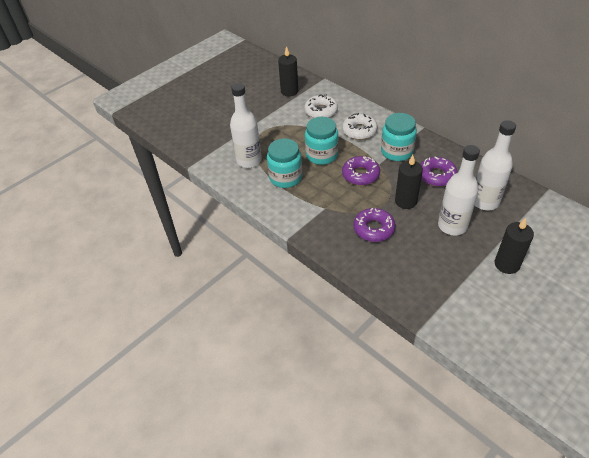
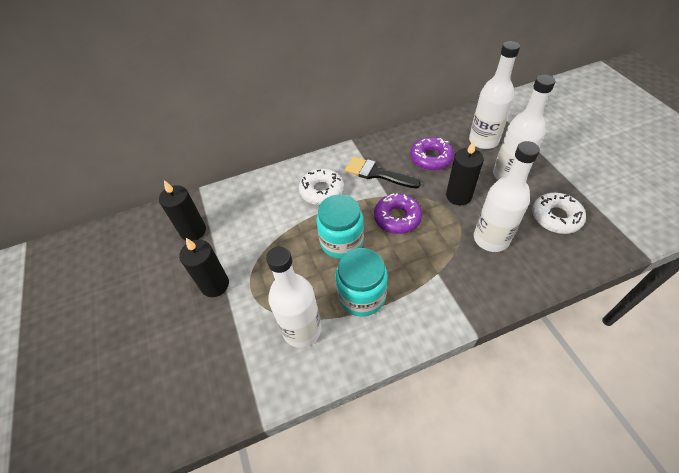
camera: 65 degrees left, 5 degrees up
(321, 111) = (259, 213): white donut -> white donut (555, 217)
(374, 229) = (491, 239): purple donut -> white bottle
(397, 151) = (377, 173): turquoise jar -> black brush
(506, 264) = (571, 159): black candle -> black candle (215, 285)

